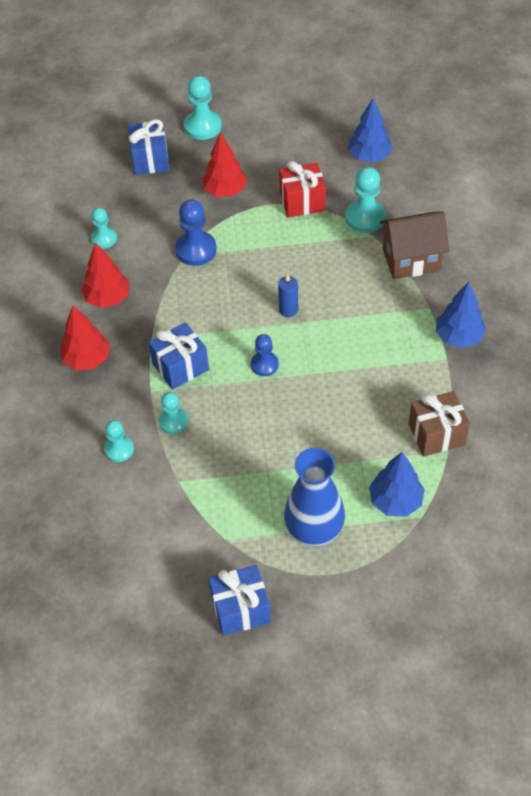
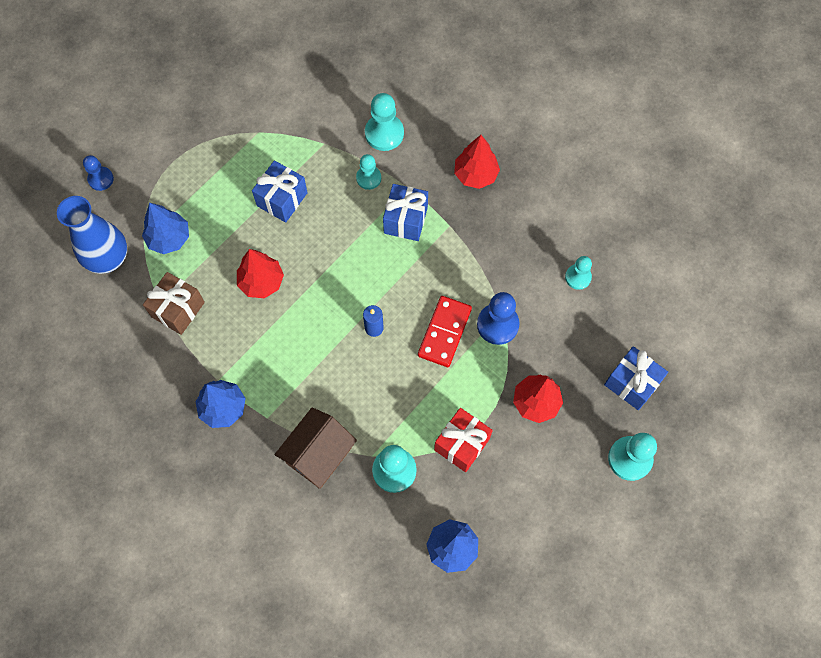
camera: 135 degrees right, 15 degrees up
(108, 298) = (515, 230): red tree -> red tree (261, 282)
(119, 449) = (384, 133): turquoise pawn -> turquoise pawn, size x1.58
(239, 271) = (444, 332): none -> red domino
(240, 609) = (211, 101): blue gift -> blue gift (282, 199)
(264, 364) = (348, 268): blue pawn -> blue pawn (101, 179)
(314, 530) = (207, 179): blue vase -> blue vase (108, 258)

